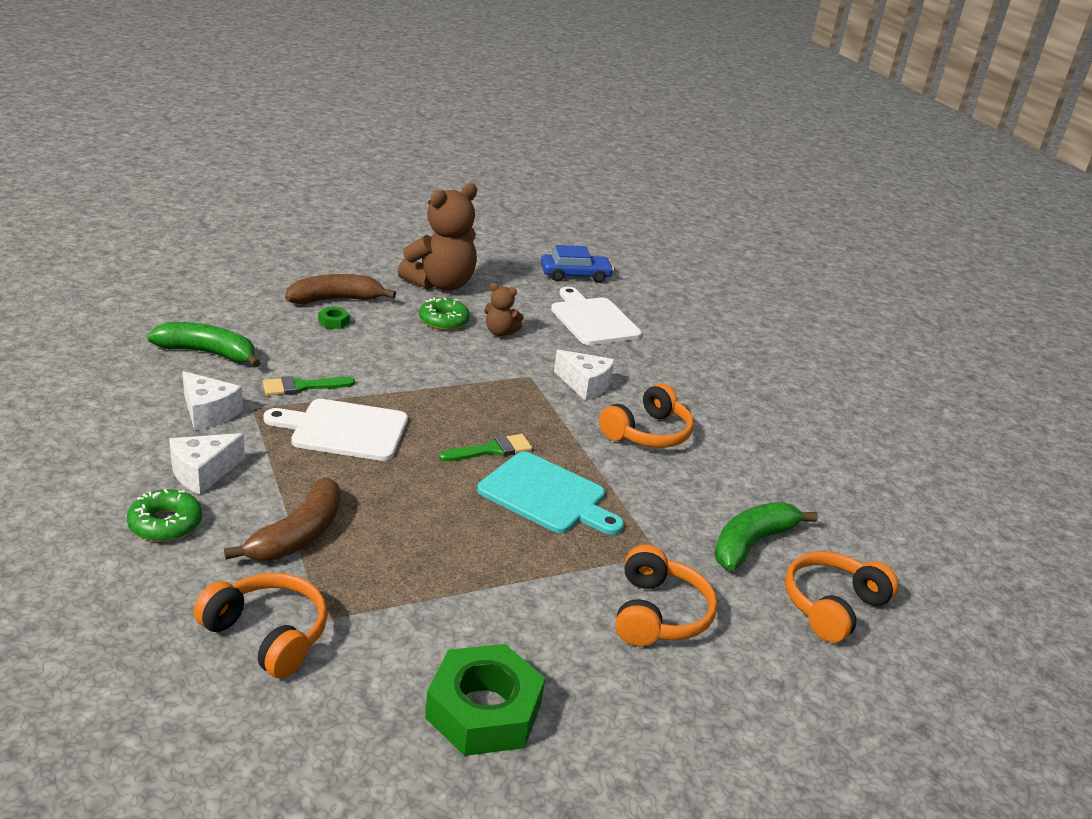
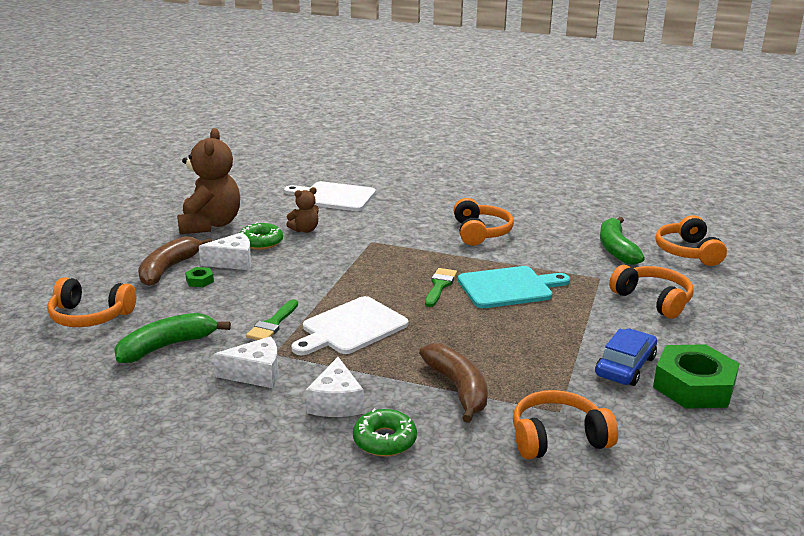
camera: 45 degrees left, 5 degrees down
(217, 301) = (90, 316): none -> orange headphones
(575, 275) = (271, 180): blue car -> blue car (625, 366)
(585, 385) = (405, 229): white cheese -> white cheese (233, 262)

